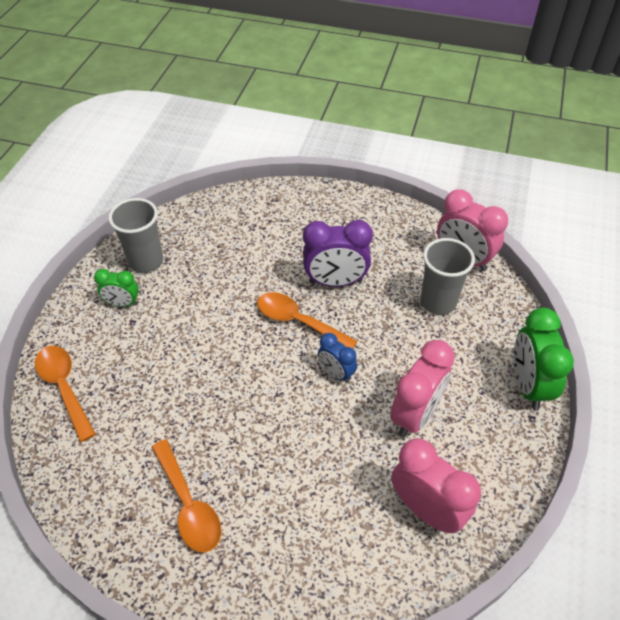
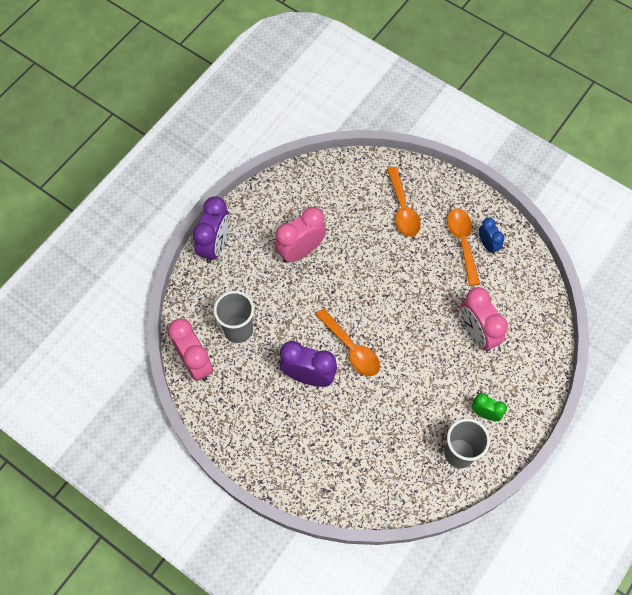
camera: 160 degrees left, 15 degrees up
(64, 388) = (535, 350): orange spoon -> orange spoon (402, 209)
(336, 373) = (340, 297): blue clock -> blue clock (487, 244)
(426, 509) = (323, 195): pink clock -> pink clock (476, 333)
(528, 385) = (215, 246): green clock -> purple clock

